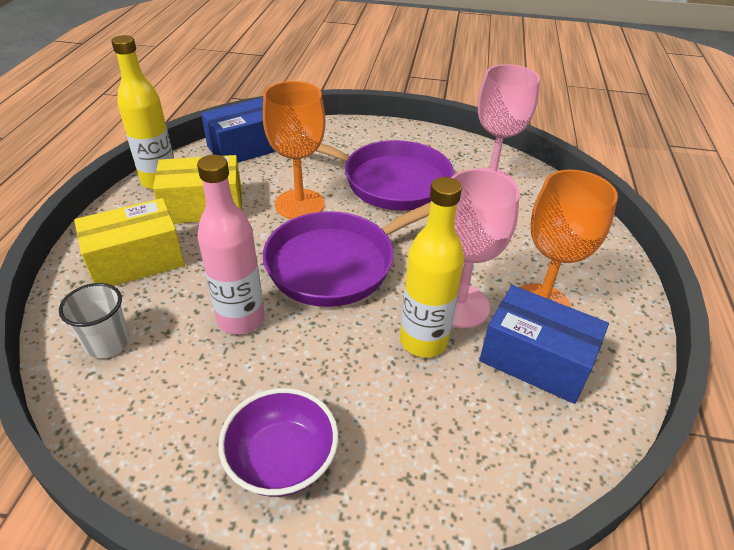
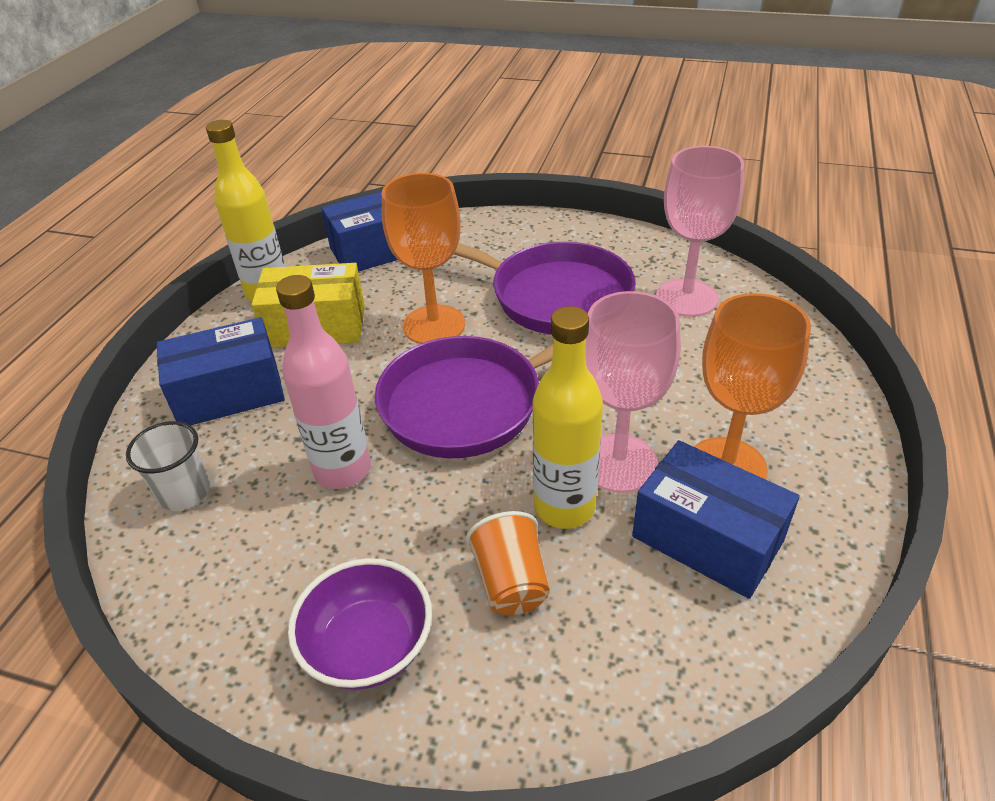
camera: 10 degrees right, 0 degrees up
(137, 261) = (229, 393): yellow box -> blue box
(391, 402) = (511, 582): none -> orange cup

